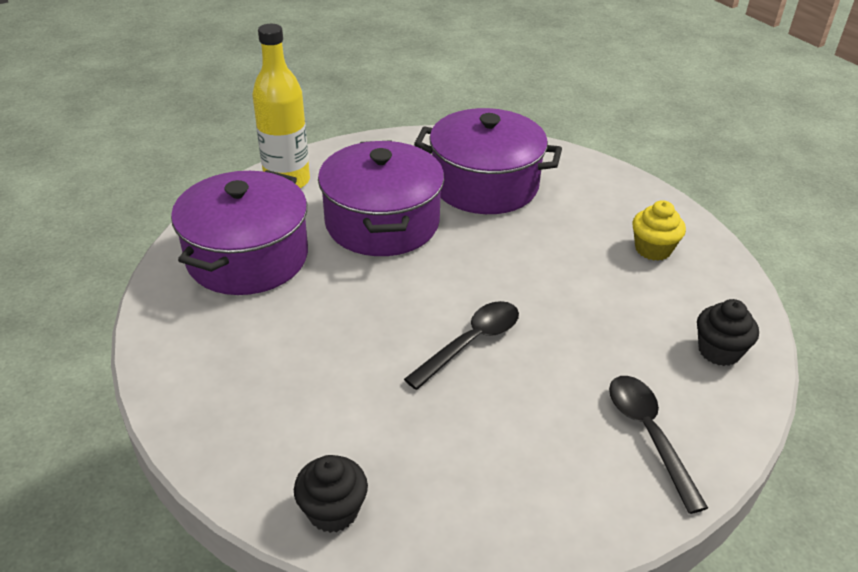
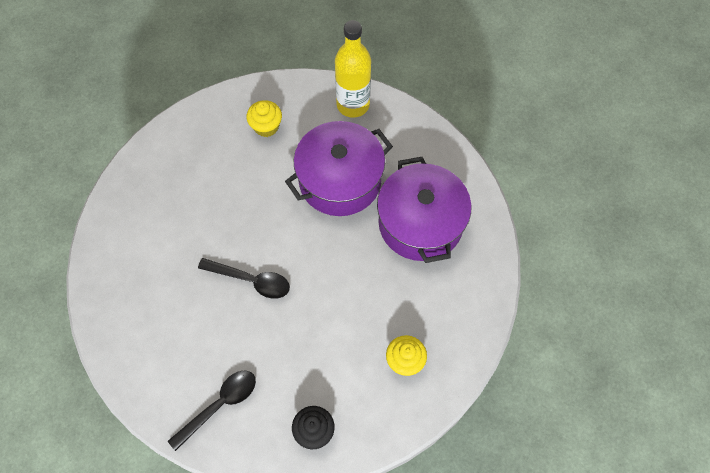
camera: 65 degrees right, 25 degrees up
(247, 257) = (266, 127): purple pot -> yellow cupcake
(333, 511) = (104, 266): black cupcake -> none

